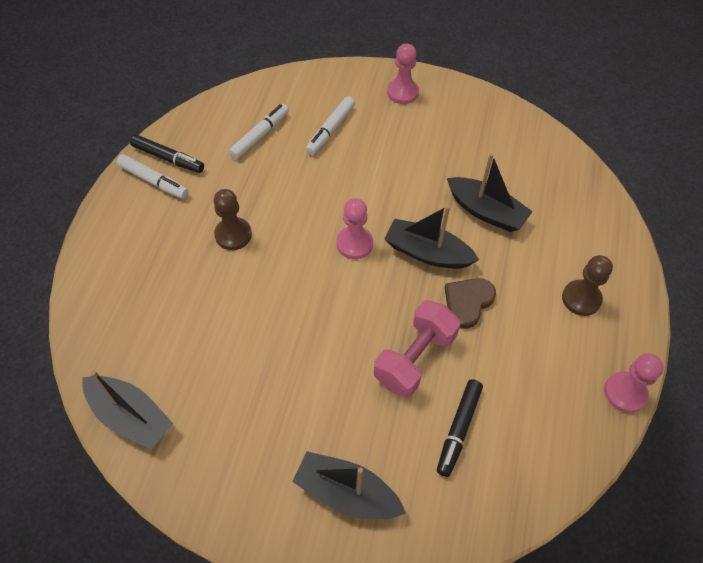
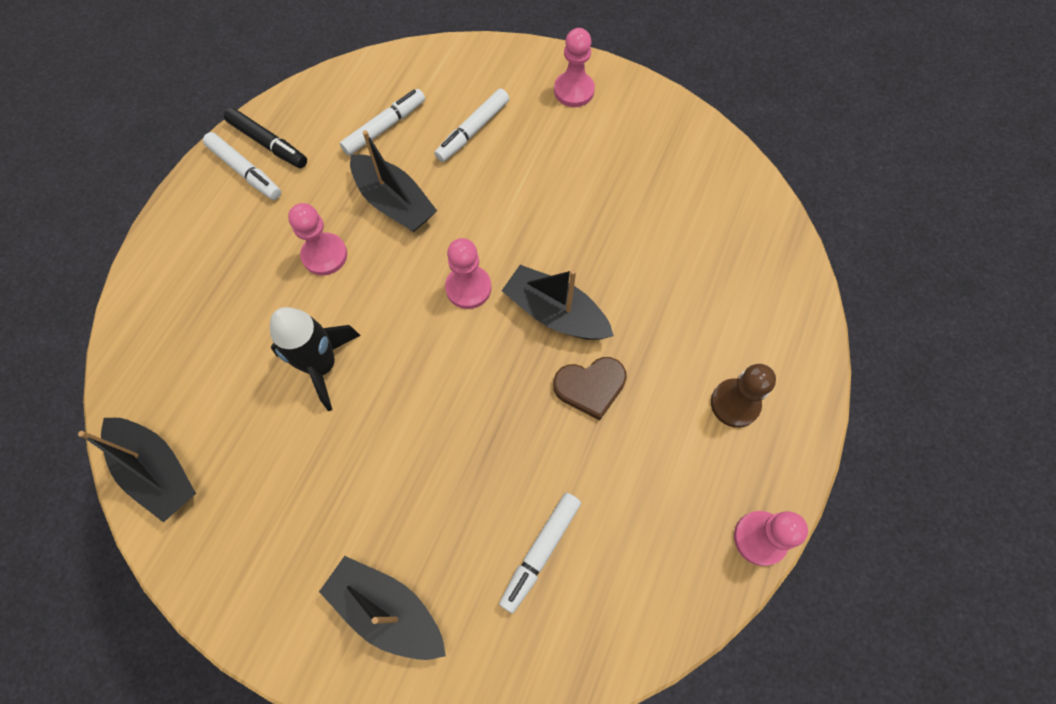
camera: 10 degrees right, 10 degrees up
(233, 235) = (324, 255): brown pawn -> pink pawn
(250, 317) = (322, 365): none -> black rocket
(414, 358) = (508, 451): pink dumbbell -> none
(458, 429) = (540, 552): black marker -> white marker
(467, 302) = (590, 387): brown heart -> brown heart turned 150 degrees counterclockwise
(486, 211) = (642, 268): black boat -> black boat (394, 202)

